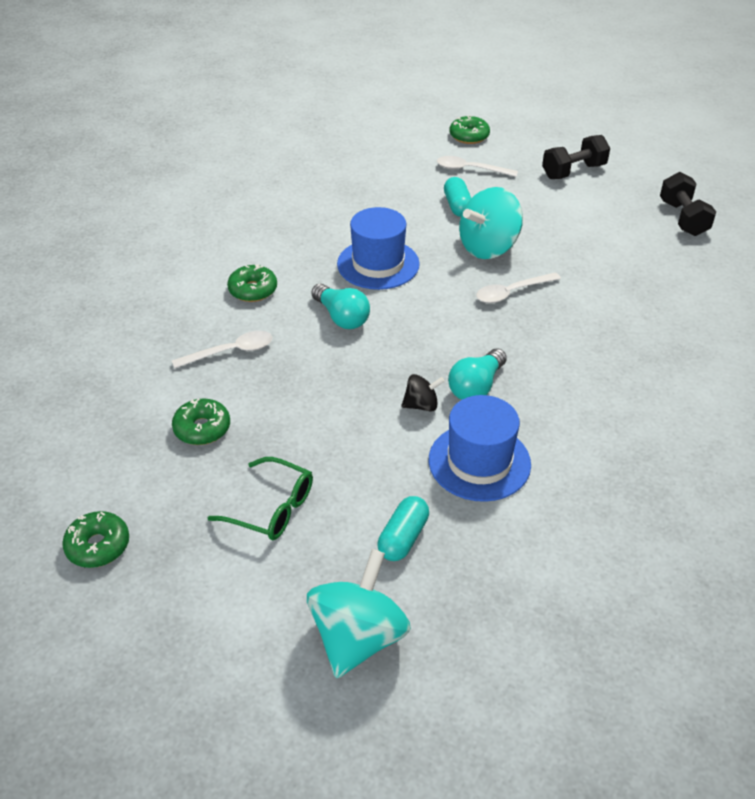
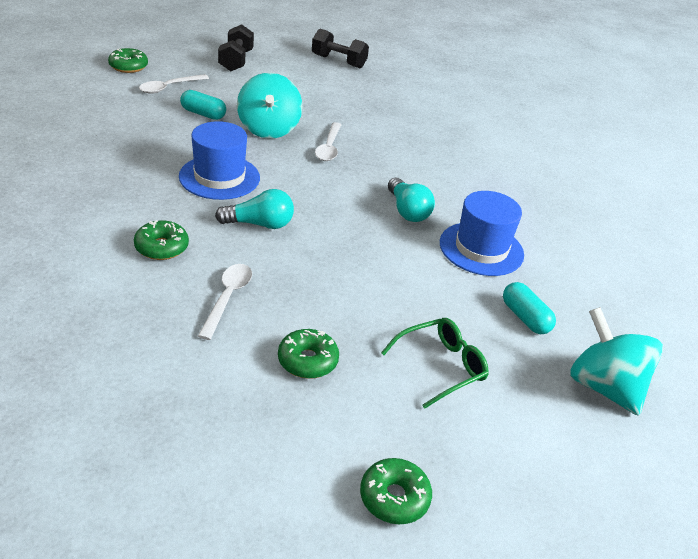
camera: 60 degrees left, 5 degrees down
(421, 405) = (401, 241): black spinning top -> none

